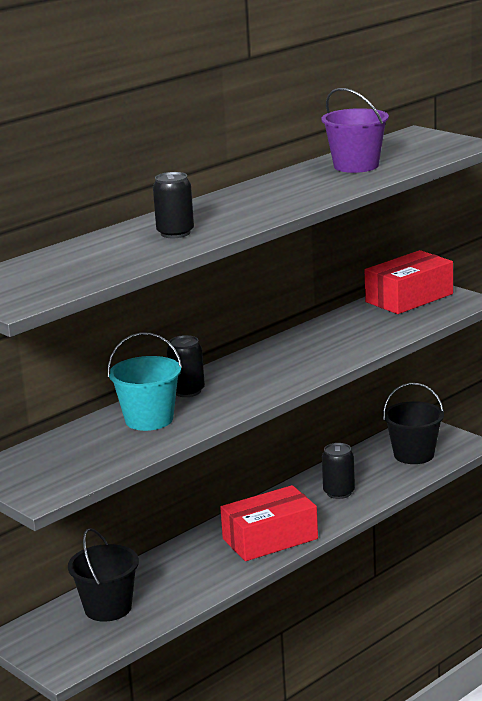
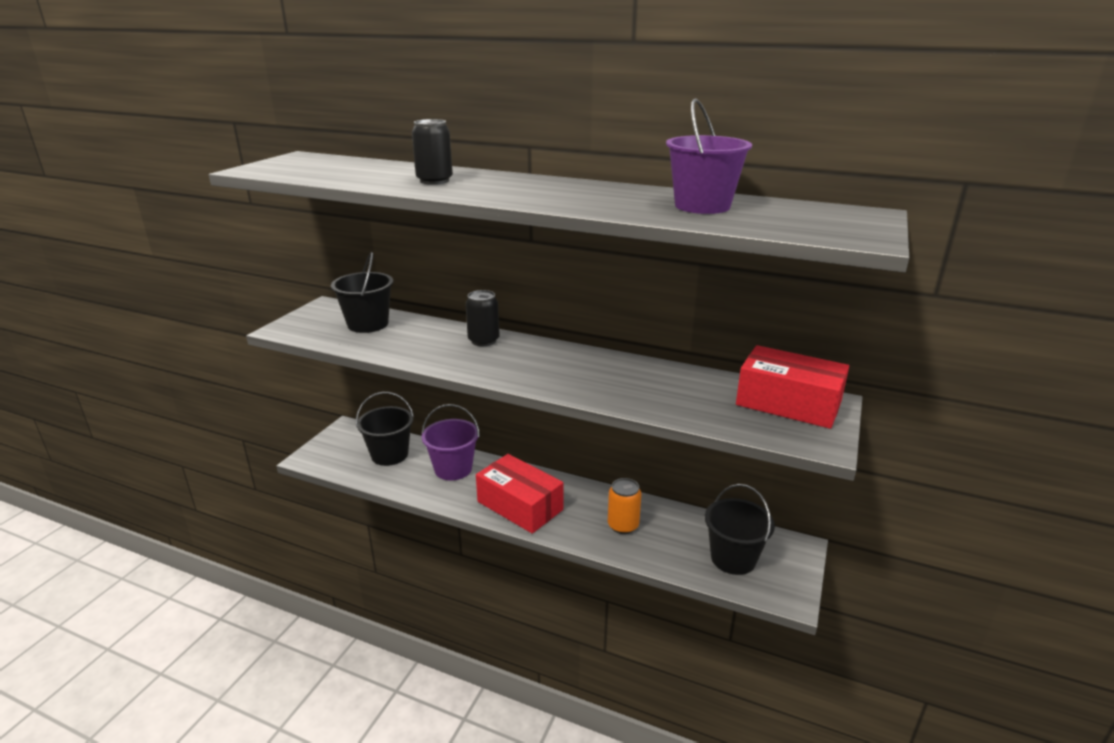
camera: 65 degrees right, 5 degrees up
(80, 446) = (368, 324): none -> black bucket
(149, 420) = (422, 338): turquoise bucket -> none
(173, 569) = (453, 469): none -> purple bucket
(339, 492) = (623, 525): black can -> orange can

